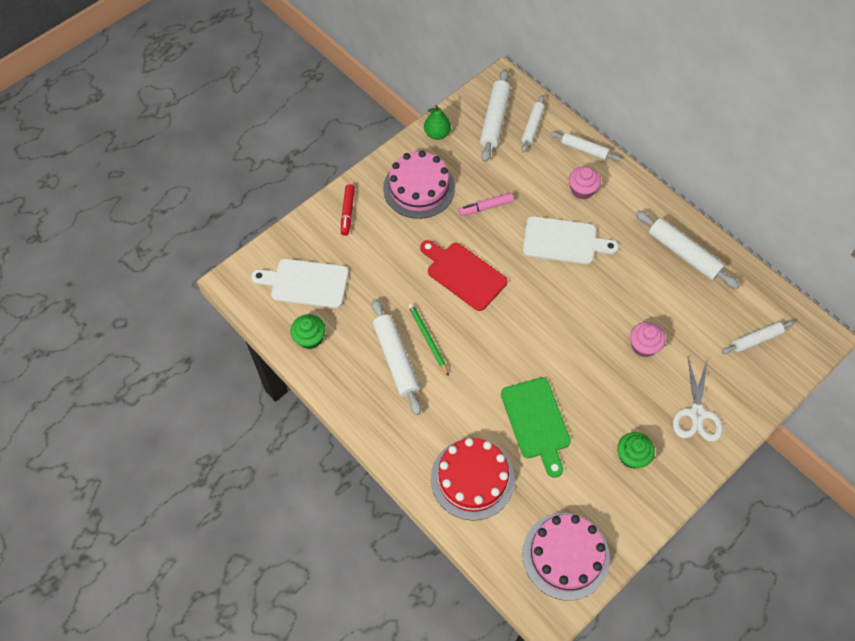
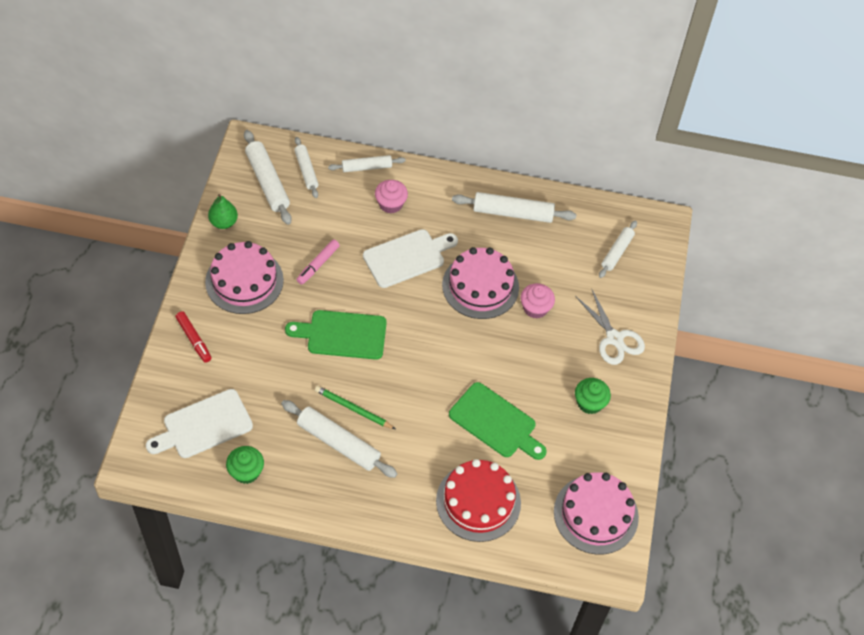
camera: 40 degrees left, 5 degrees down
(463, 274) = (342, 335): red cutting board -> green cutting board
(608, 300) = (480, 286): none -> pink cake

